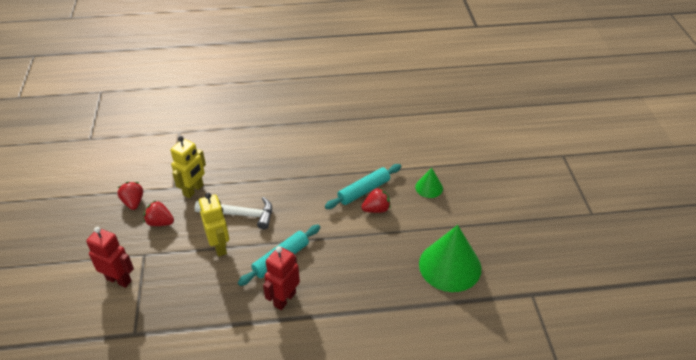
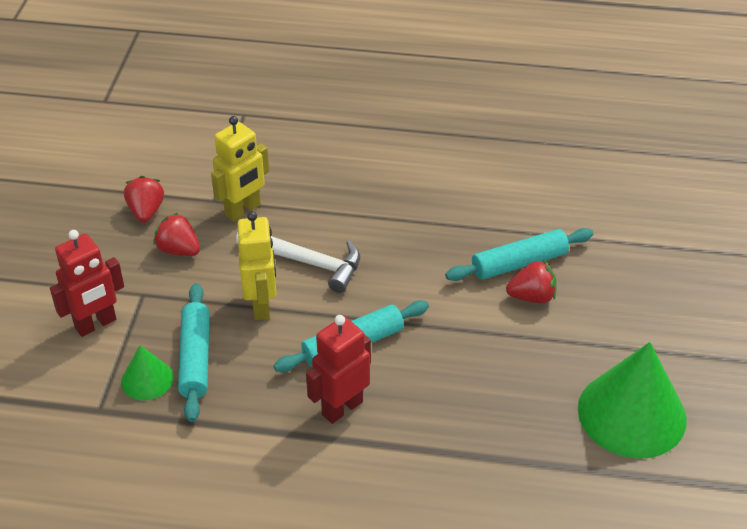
camera: 15 degrees right, 0 degrees up
(119, 280) = (96, 324): red robot -> red robot turned 105 degrees clockwise
(187, 288) = (195, 358): none -> turquoise rolling pin
(429, 187) = (633, 278): green cone -> green cone (147, 379)

